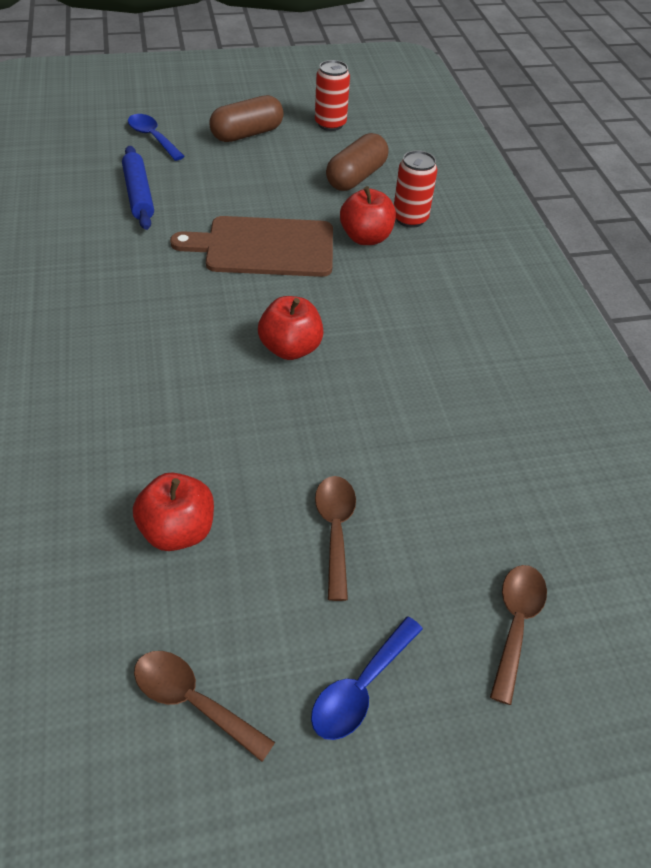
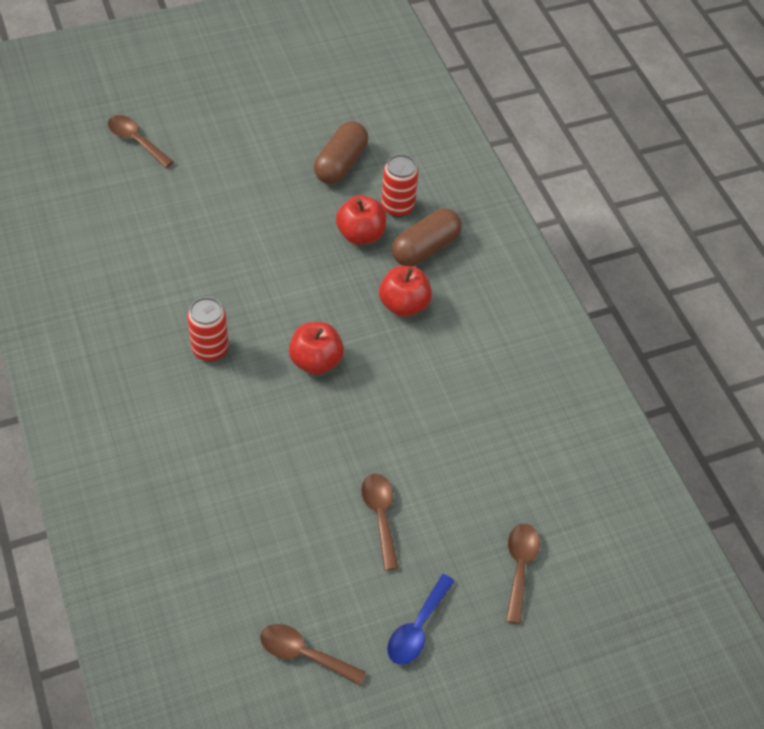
camera: 10 degrees left, 5 degrees up
(139, 194) = (142, 214): blue rolling pin -> none
(153, 137) = (136, 141): blue spoon -> brown spoon
(178, 530) = (262, 534): red apple -> red apple (404, 305)
(247, 134) = (226, 123): brown capsule -> brown capsule (425, 248)
(264, 247) = (272, 258): brown cutting board -> none
(330, 124) = (305, 99): red can -> red can (210, 349)

